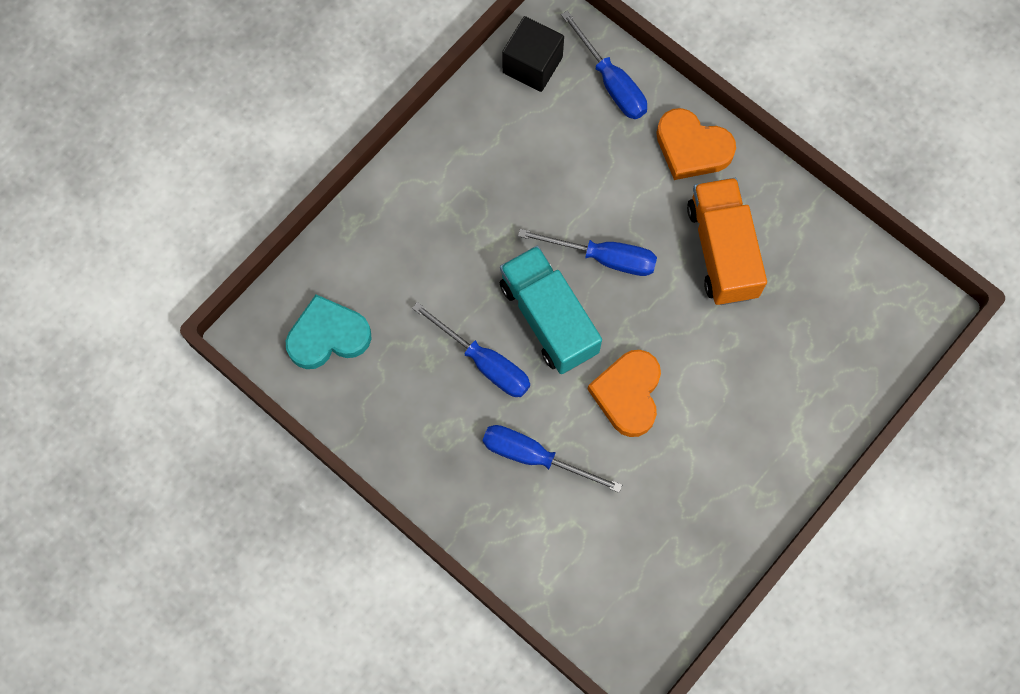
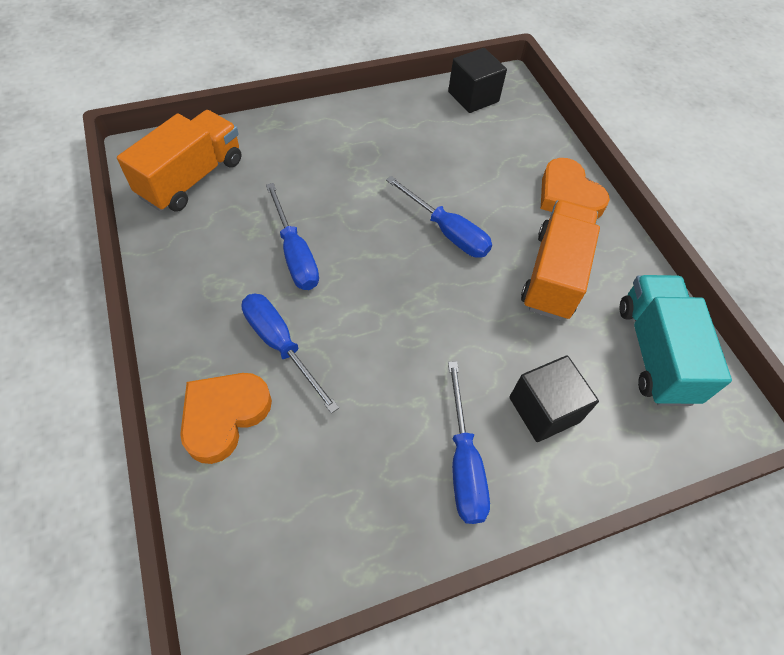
camera: 25 degrees right, 15 degrees down
(328, 336) = (192, 178): turquoise heart -> orange truck
(548, 318) = (371, 250): turquoise truck -> turquoise truck (655, 352)
(611, 82) = (527, 130): blue screwdriver -> blue screwdriver (463, 462)
(628, 394) = (399, 340): orange heart -> orange heart (224, 416)
(776, 390) = (544, 409): none -> black cube

